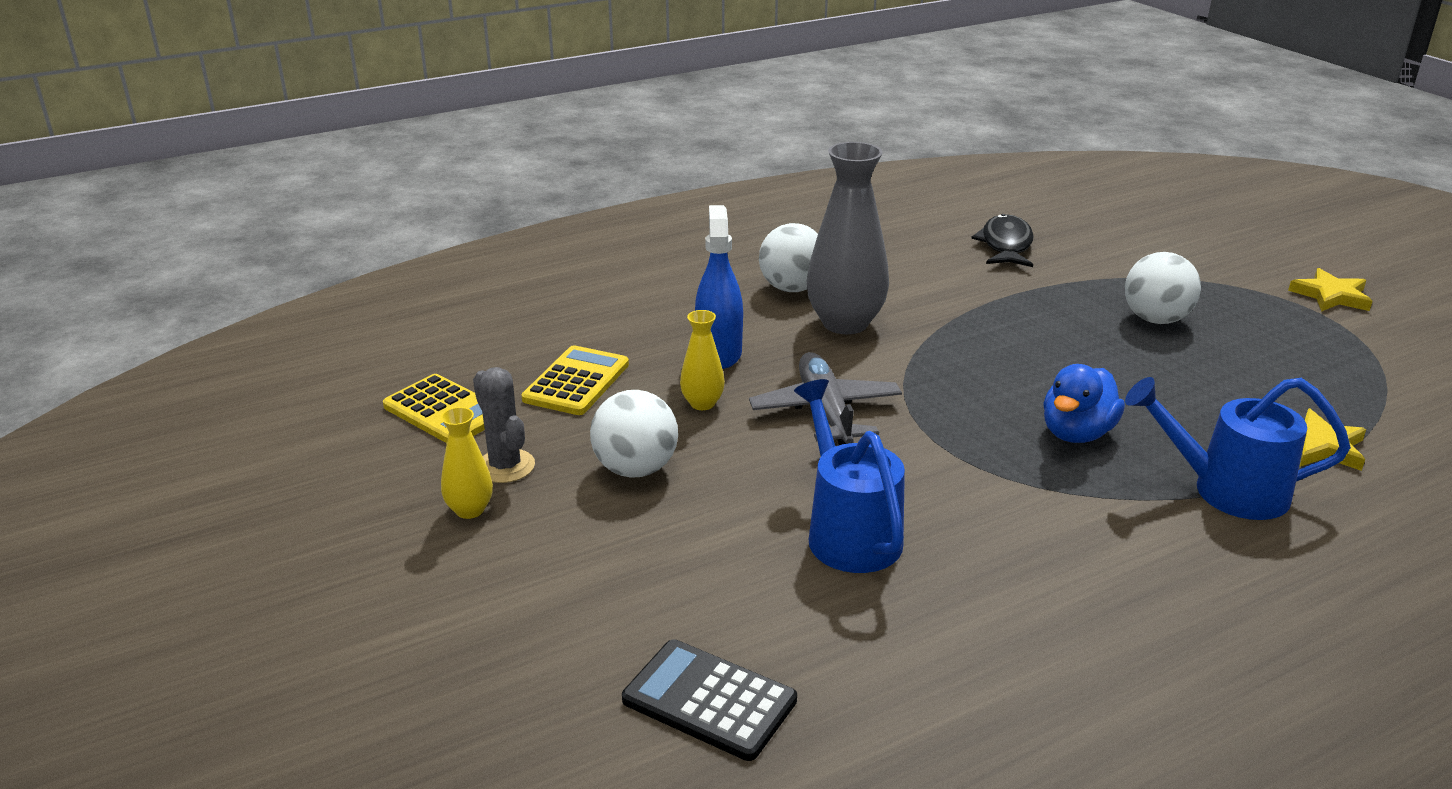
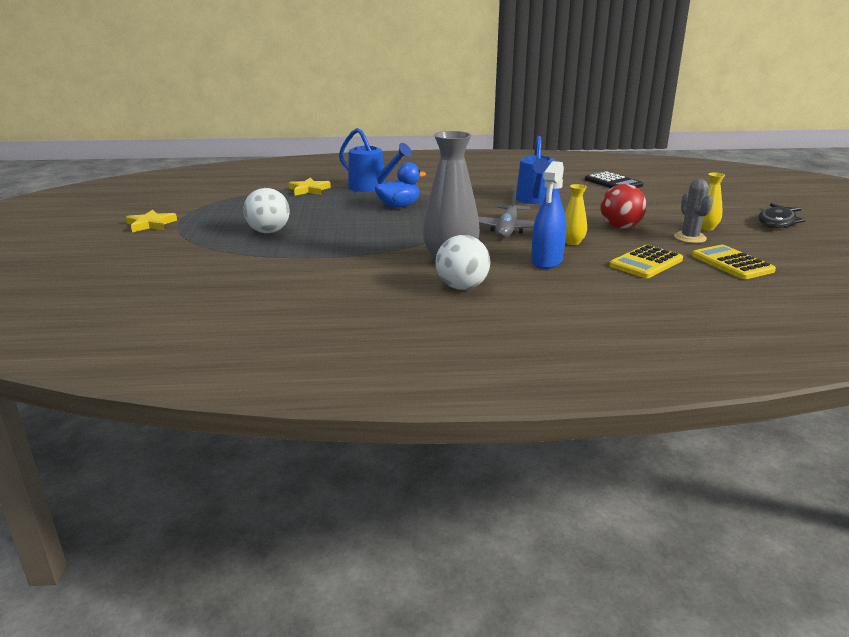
camera: 155 degrees left, 5 degrees down
(636, 469) = (620, 227): white ball -> red ball
(1005, 245) = (261, 285): black fish -> black fish (777, 222)

